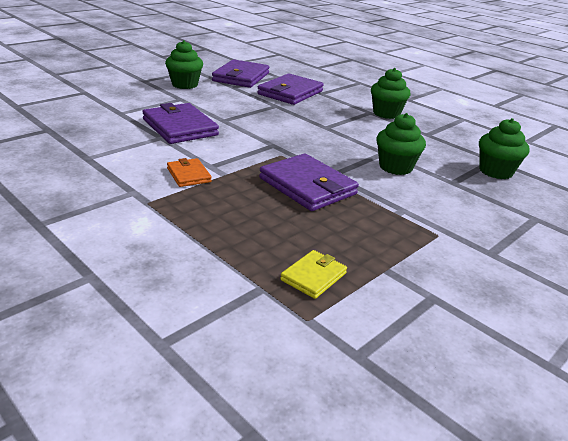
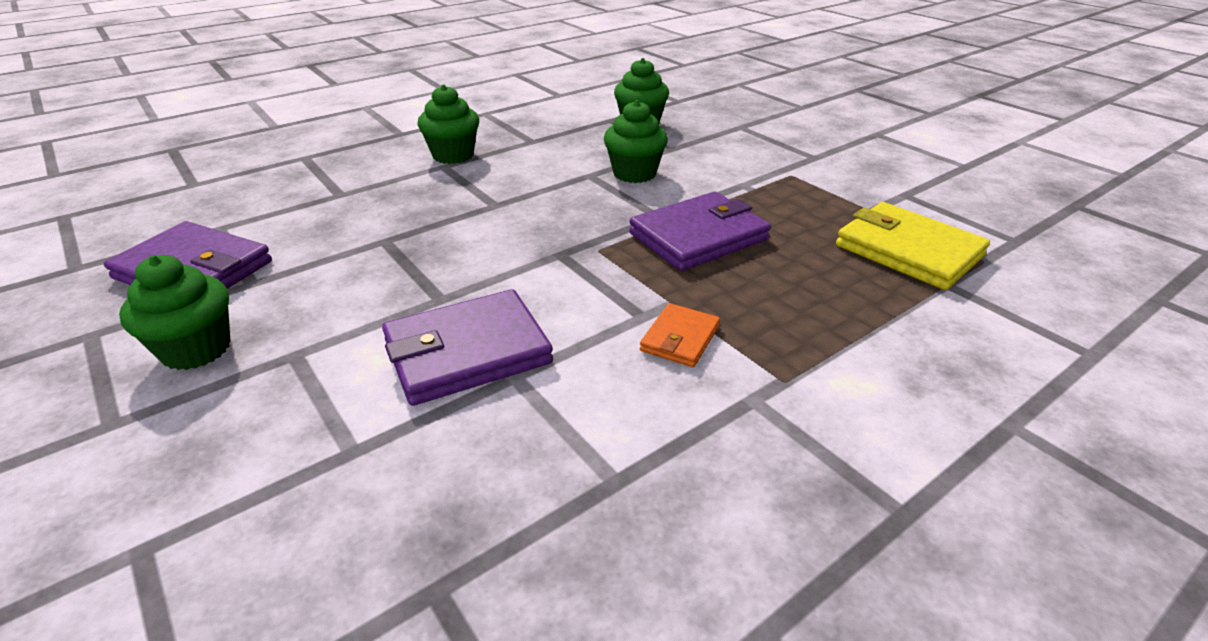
camera: 80 degrees left, 5 degrees up
(189, 175) = (680, 338): orange wallet -> orange wallet turned 45 degrees counterclockwise
(290, 93) = (324, 221): purple wallet -> none
(313, 276) = (908, 251): yellow wallet -> yellow wallet, size x1.87

